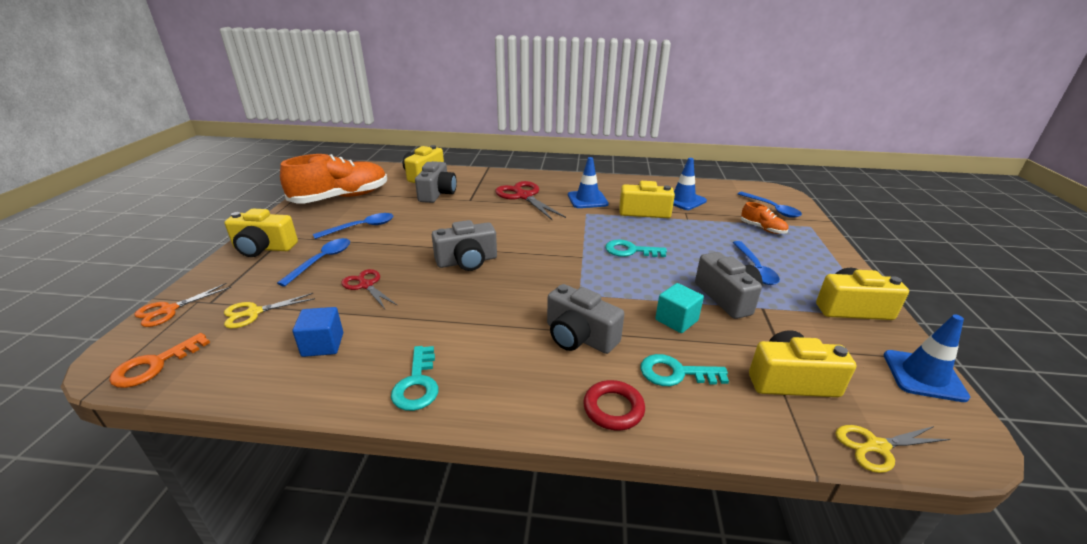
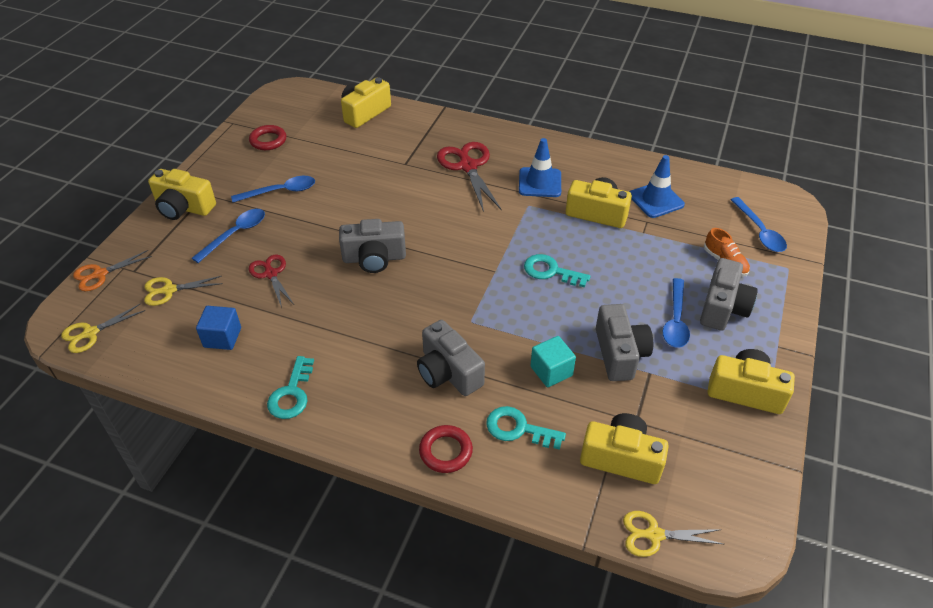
camera: 15 degrees right, 15 degrees up
(154, 365) = (90, 333): orange key -> yellow scissors
(341, 198) = (268, 140): orange shoe -> red ring
(437, 193) = (372, 148): grey camera -> grey camera (723, 307)
(923, 376) = (757, 480): blue traffic cone -> none

